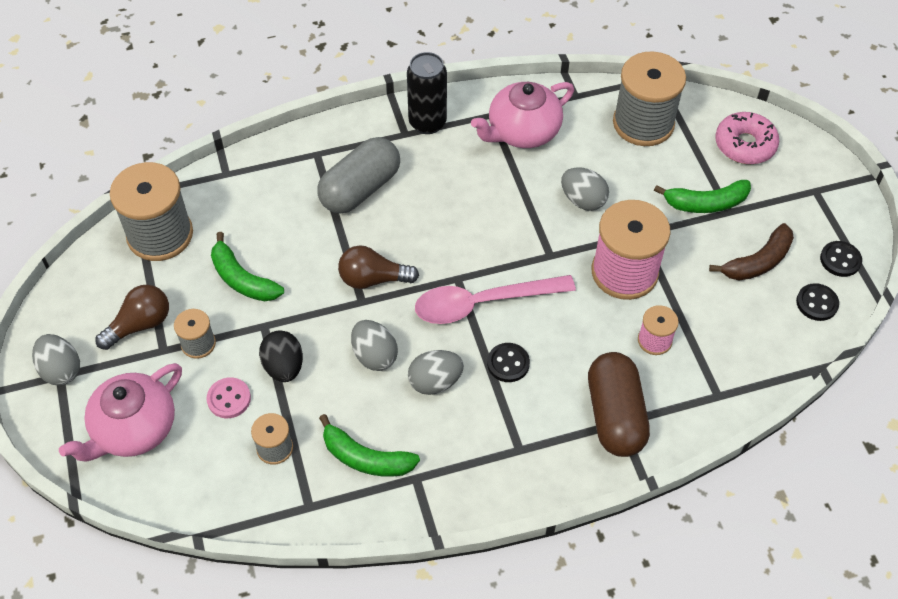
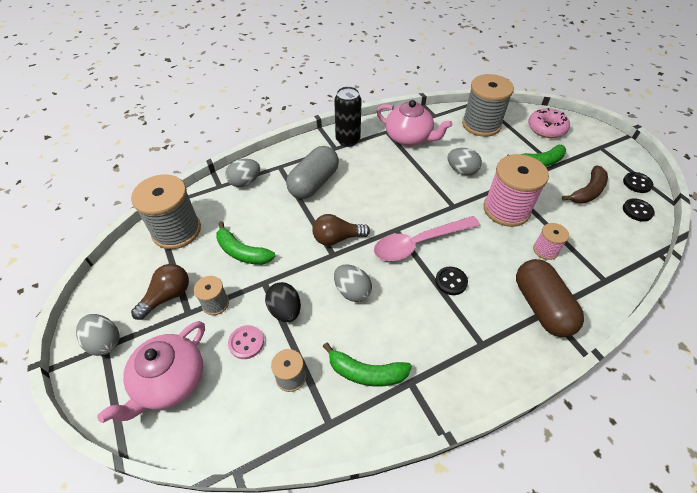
camera: 10 degrees left, 5 degrees down
(435, 382) = (402, 303): grey egg -> grey egg (245, 182)
(522, 132) = (409, 138): pink teapot -> pink teapot turned 105 degrees counterclockwise

